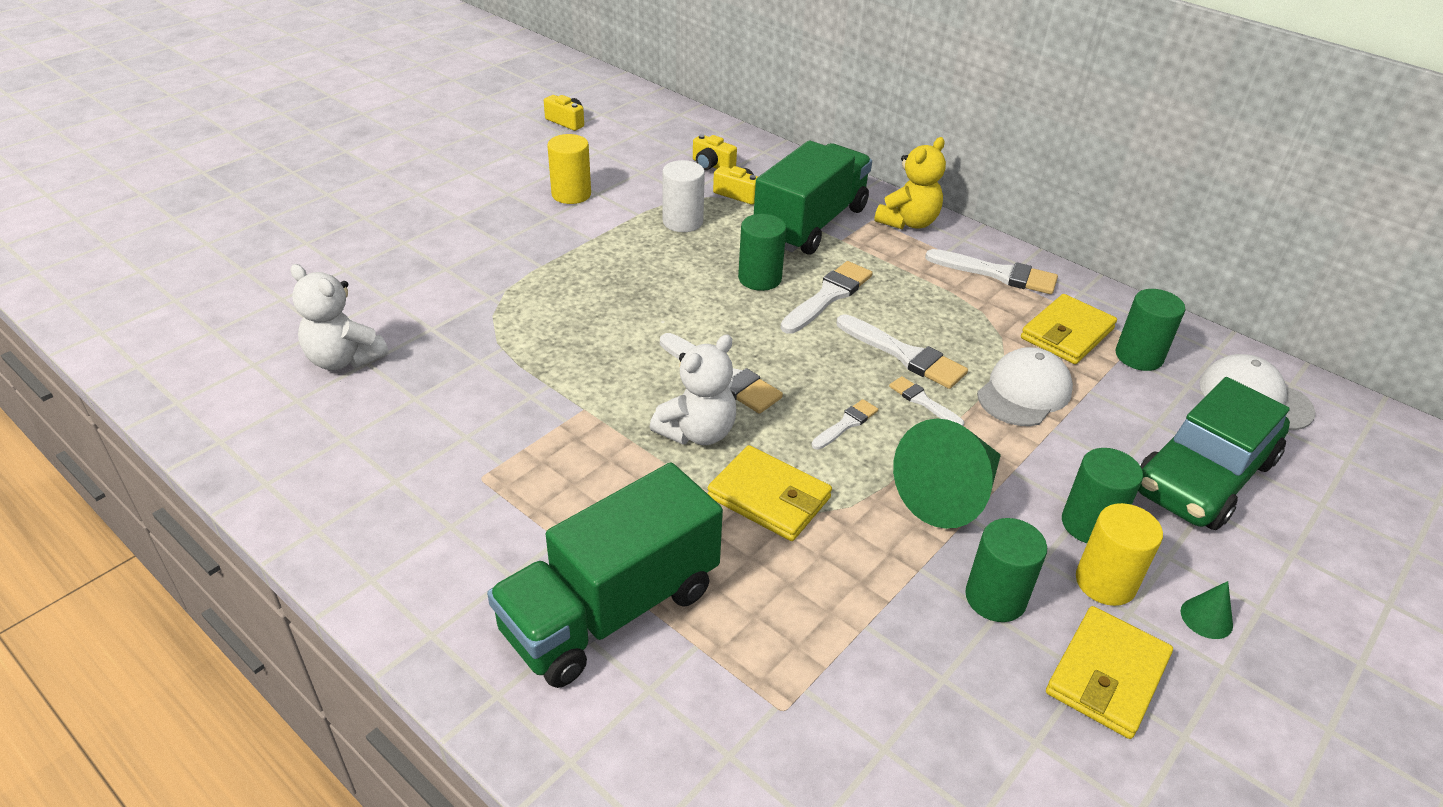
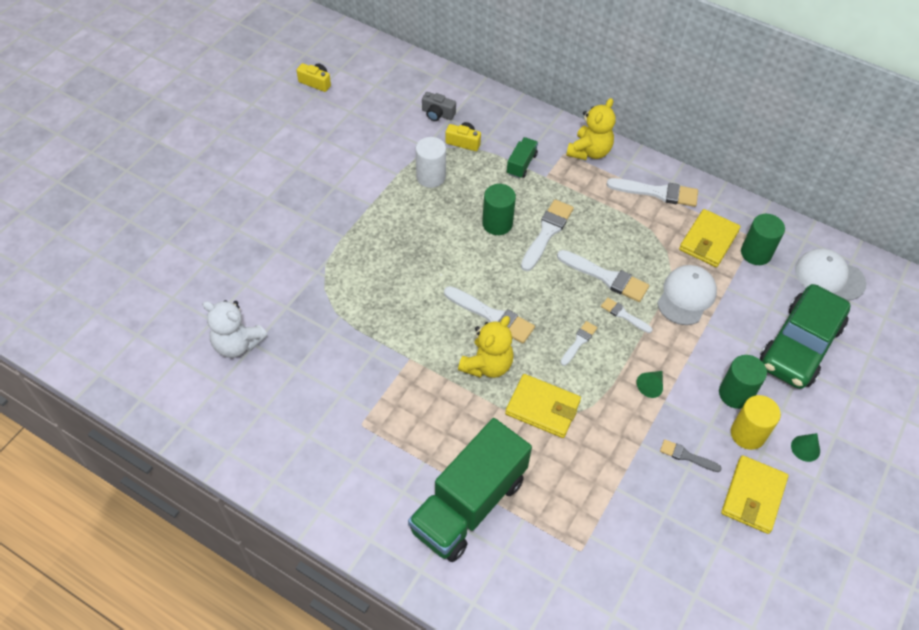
camera: 10 degrees left, 15 degrees up
(571, 194) = (343, 161): yellow cylinder -> none
(697, 432) = (487, 365): white teddy bear -> yellow teddy bear
(712, 165) = (437, 114): yellow camera -> grey camera
(810, 224) = (521, 164): green truck -> green truck, size x0.43
(950, 494) = (651, 386): green cone -> green cone, size x0.42
(995, 598) = (686, 456): green cylinder -> grey brush

